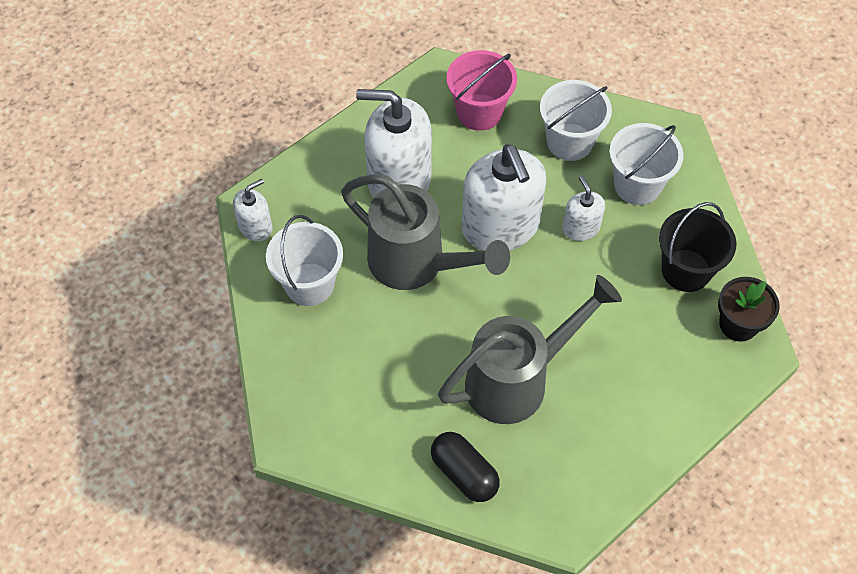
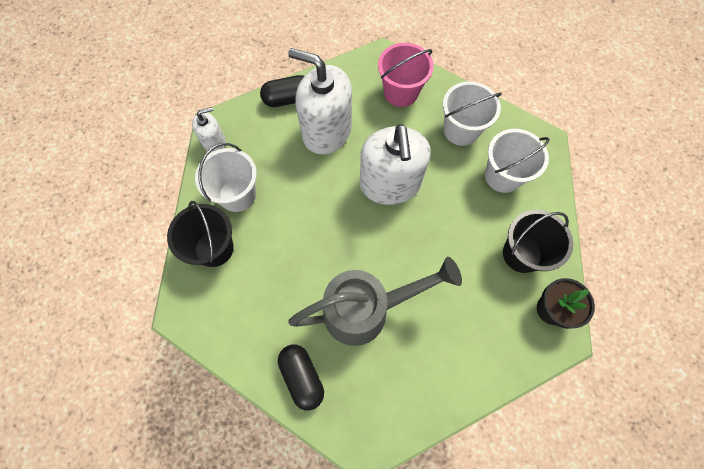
camera: 15 degrees right, 10 degrees up
(302, 355) = (214, 248): none -> black bucket
(335, 151) = (288, 99): none -> black capsule
(417, 264) = (319, 198): grey watering can -> none
(580, 228) = (450, 199): white soap dispenser -> none

